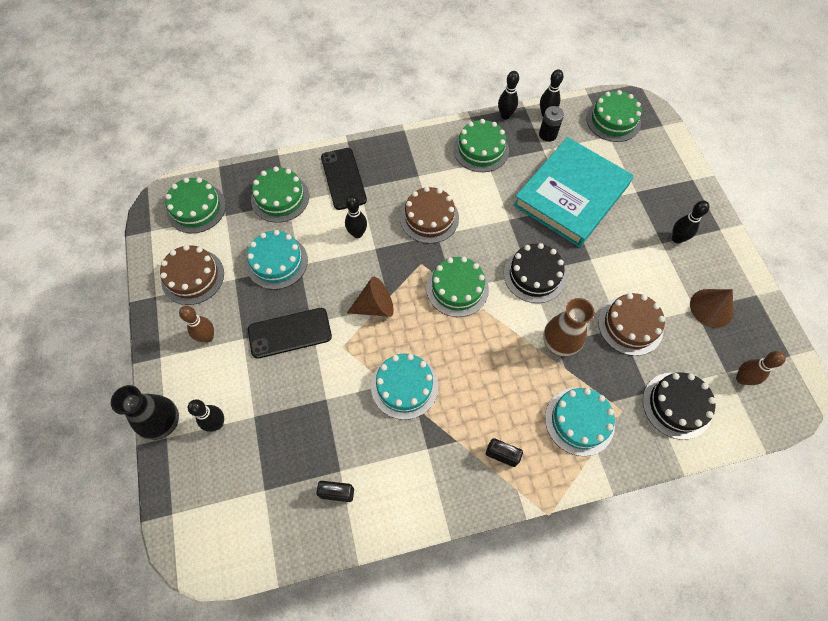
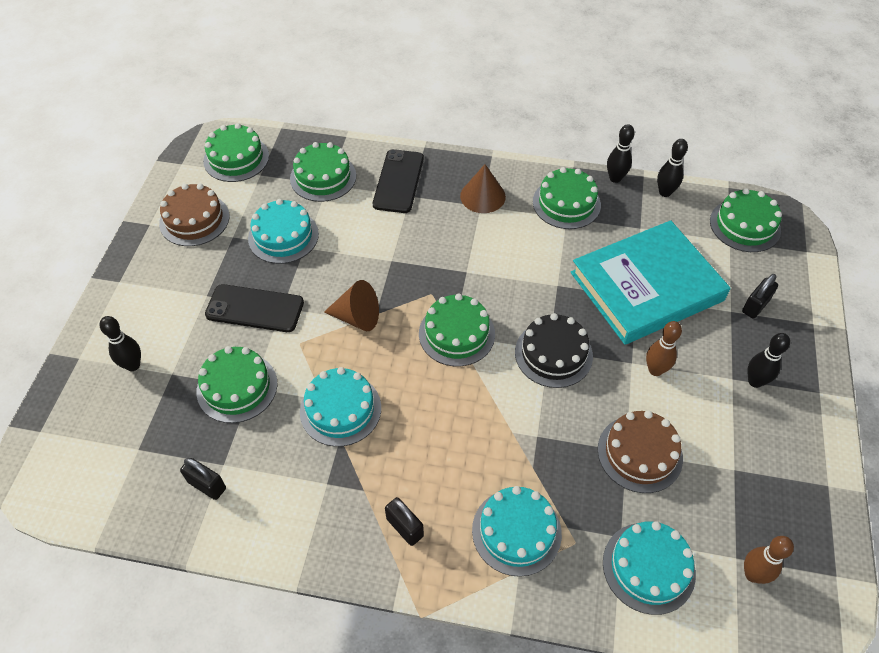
camera: 25 degrees right, 10 degrees down
(165, 423) = (86, 344): black vase -> none
(207, 337) = (174, 280): brown bowling pin -> brown bowling pin (655, 370)
(314, 404) = (237, 387): none -> green cake
(357, 233) = (381, 239): black bowling pin -> none
(429, 218) = (468, 251): brown cake -> none
(547, 134) = (654, 214): black battery -> none
(559, 344) = (540, 438): brown vase -> none
(650, 181) = (755, 306): none -> black padlock
(677, 405) = (648, 567): black cake -> turquoise cake
(711, 308) = (757, 476): brown cone -> brown cone (482, 196)

